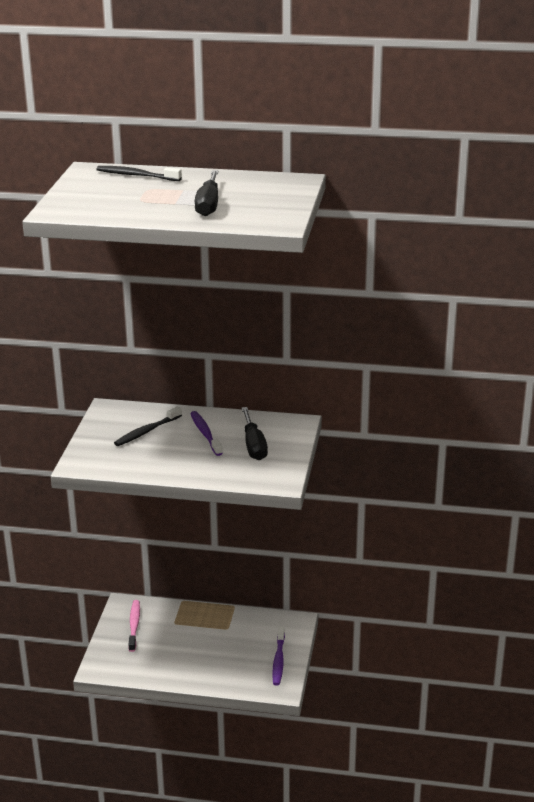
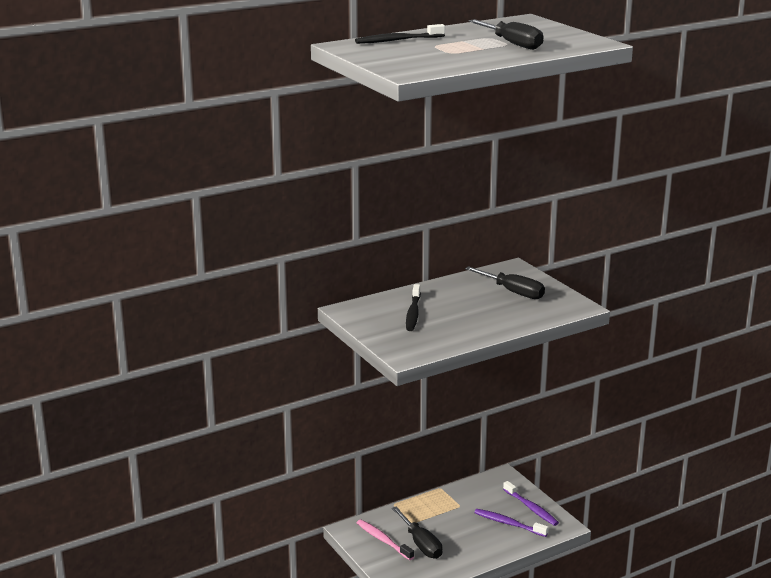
camera: 40 degrees left, 5 degrees down
(155, 643) = (421, 544): none -> black screwdriver
(205, 434) = (461, 298): purple toothbrush -> purple toothbrush (508, 524)

